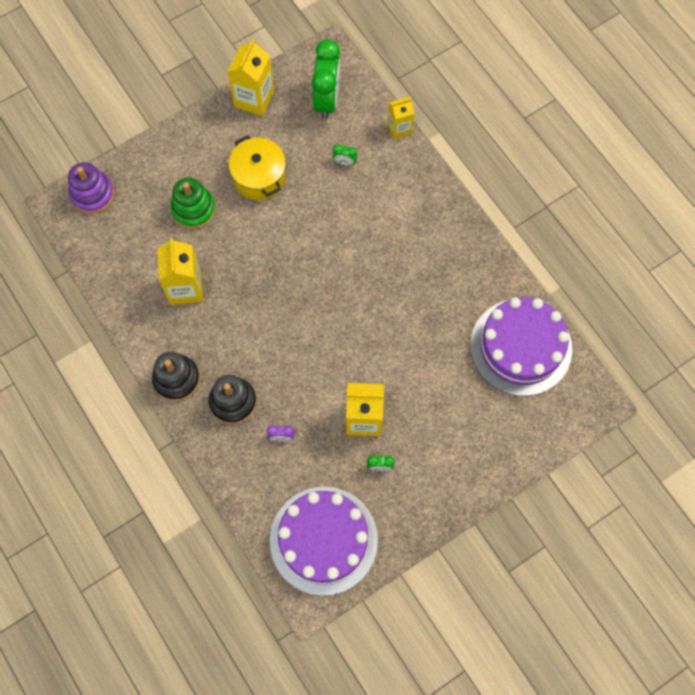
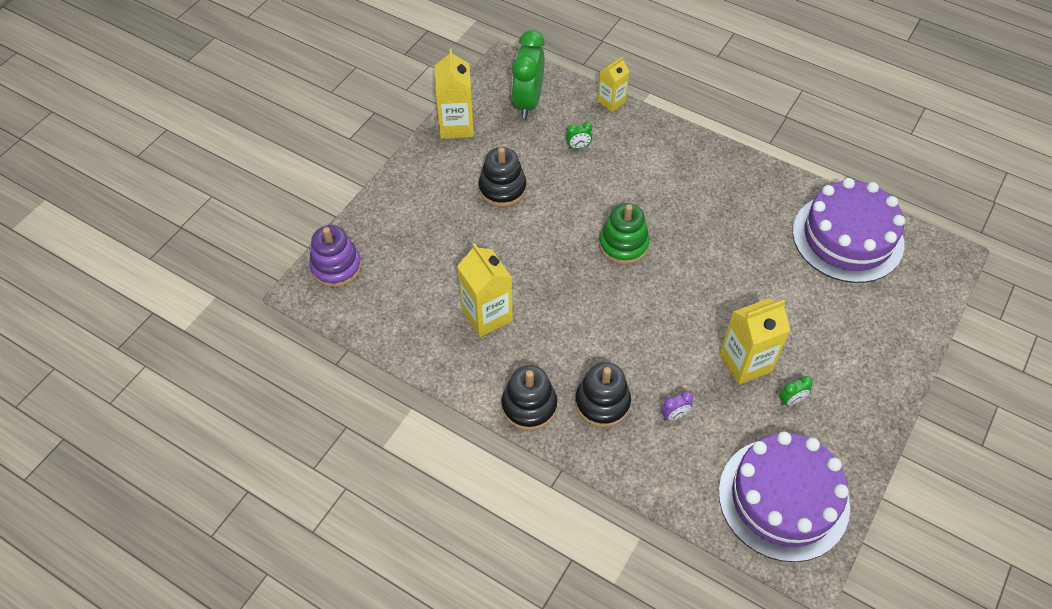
camera: 25 degrees left, 15 degrees down
(193, 209) = (452, 241): green stacking toy -> green stacking toy (623, 245)
(259, 177) = (502, 189): yellow pot -> black stacking toy
(327, 100) = (528, 102): green clock -> green clock turned 150 degrees counterclockwise

